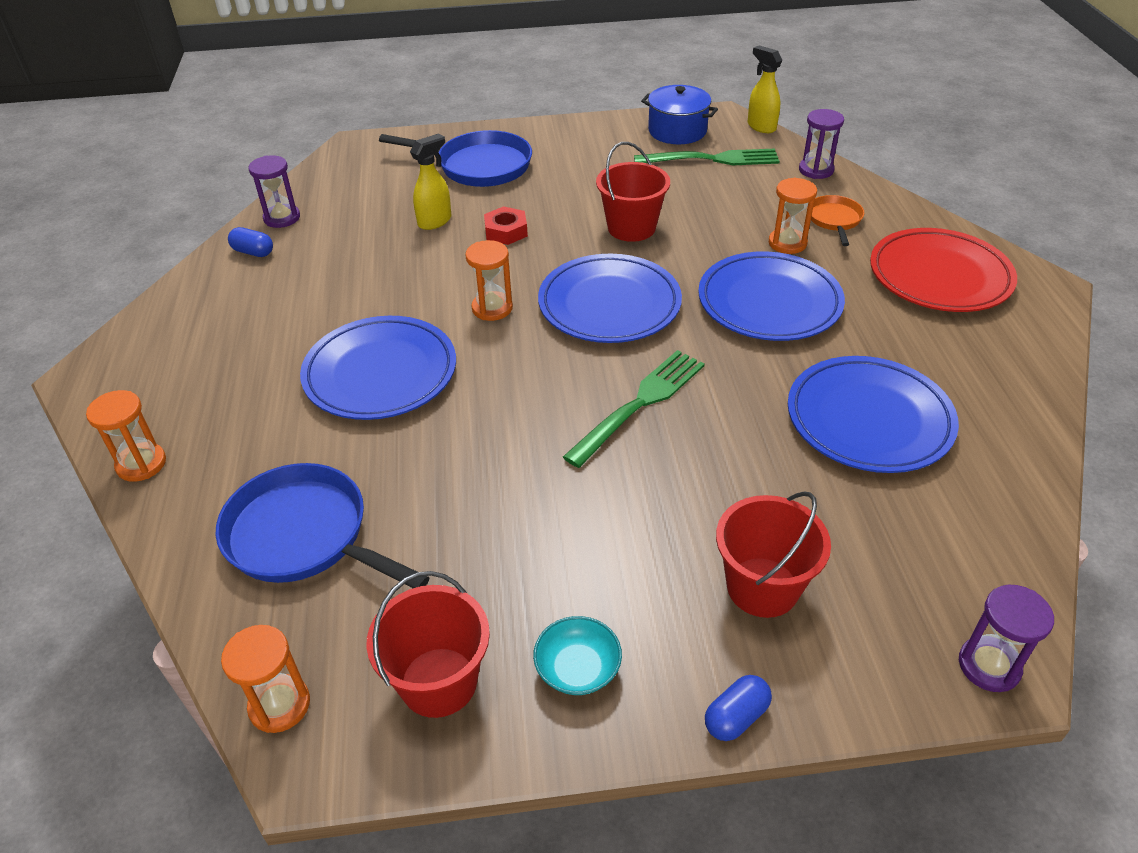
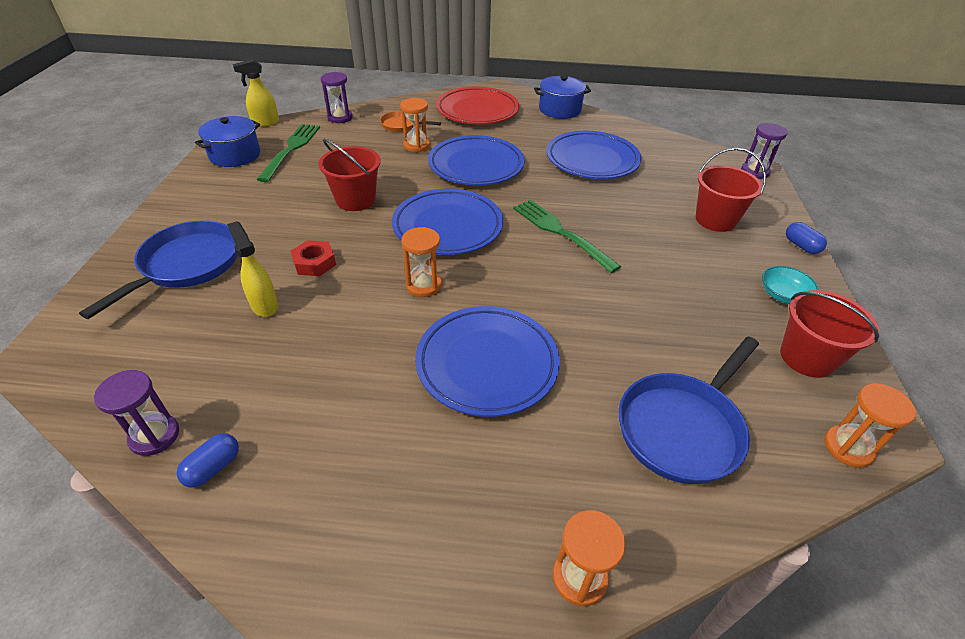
camera: 80 degrees left, 0 degrees up
(1027, 365) = (560, 109): none -> blue pot

